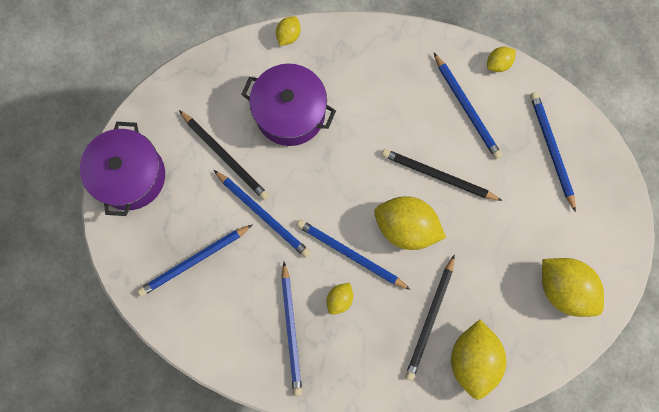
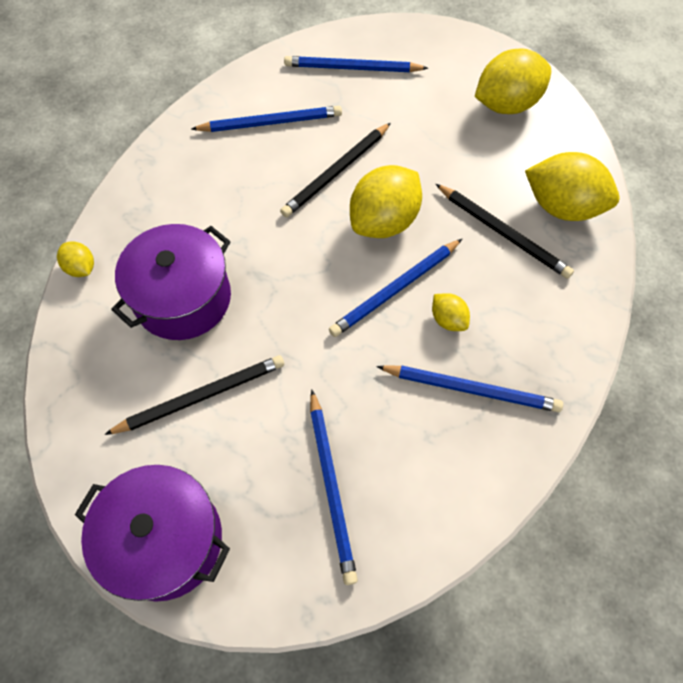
camera: 70 degrees left, 15 degrees down
(263, 214) = (303, 373): blue pencil -> none
(498, 63) = (235, 81): yellow lemon -> none

